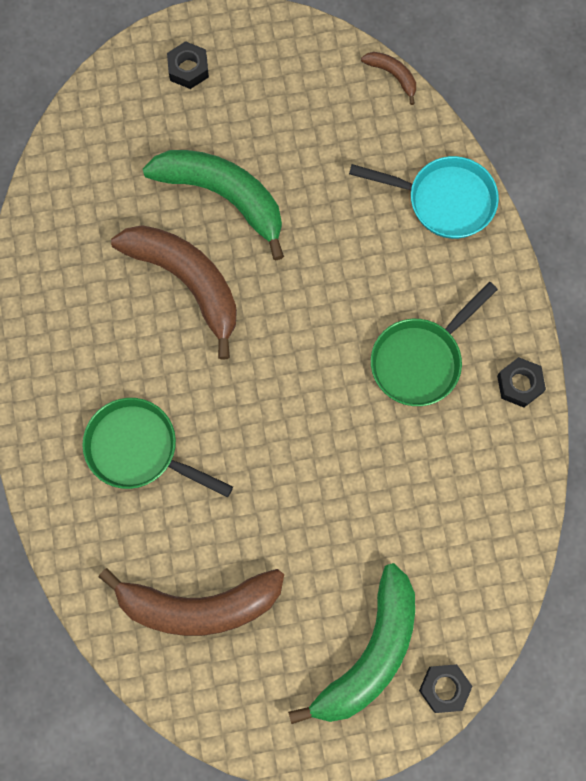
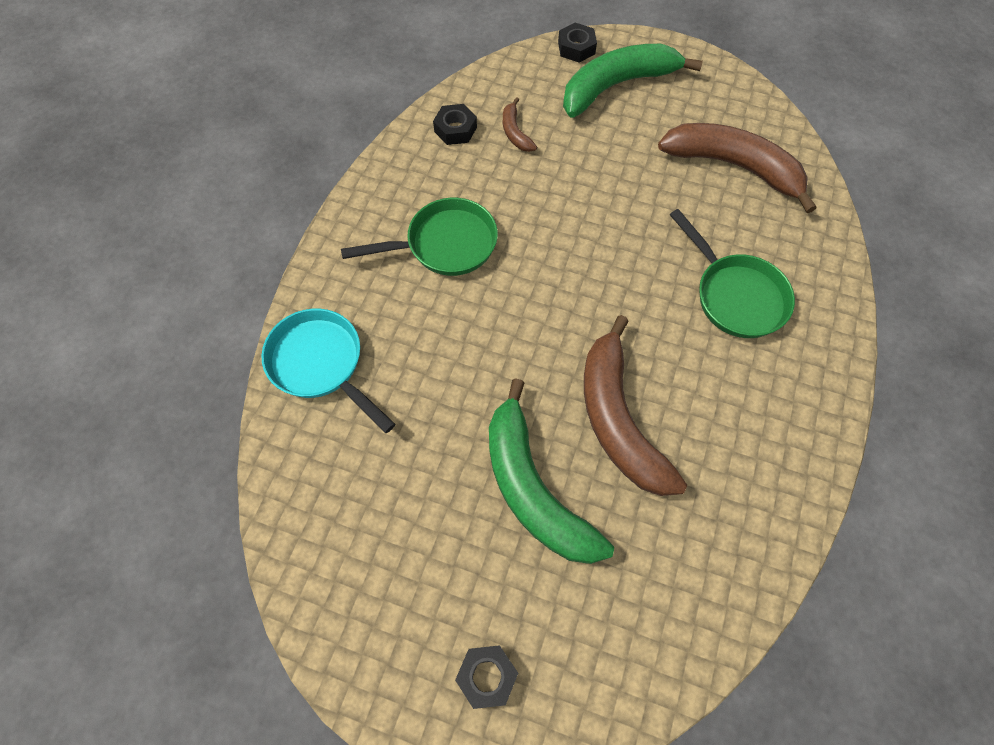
camera: 150 degrees left, 10 degrees down
(392, 75) = (267, 525): brown banana -> brown banana (515, 132)
(519, 384) = (379, 189): black nut -> black nut (455, 129)

